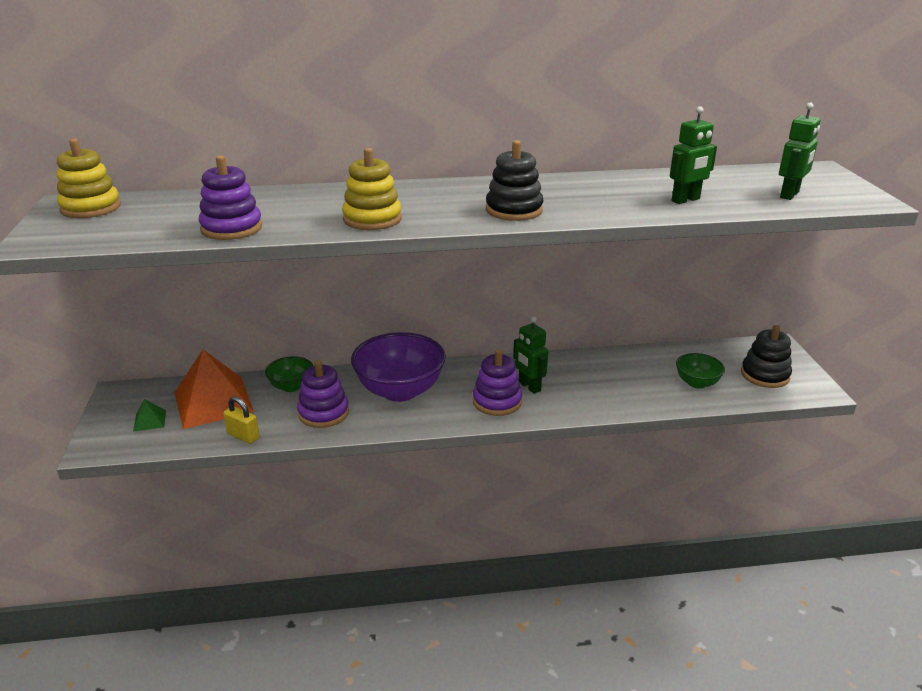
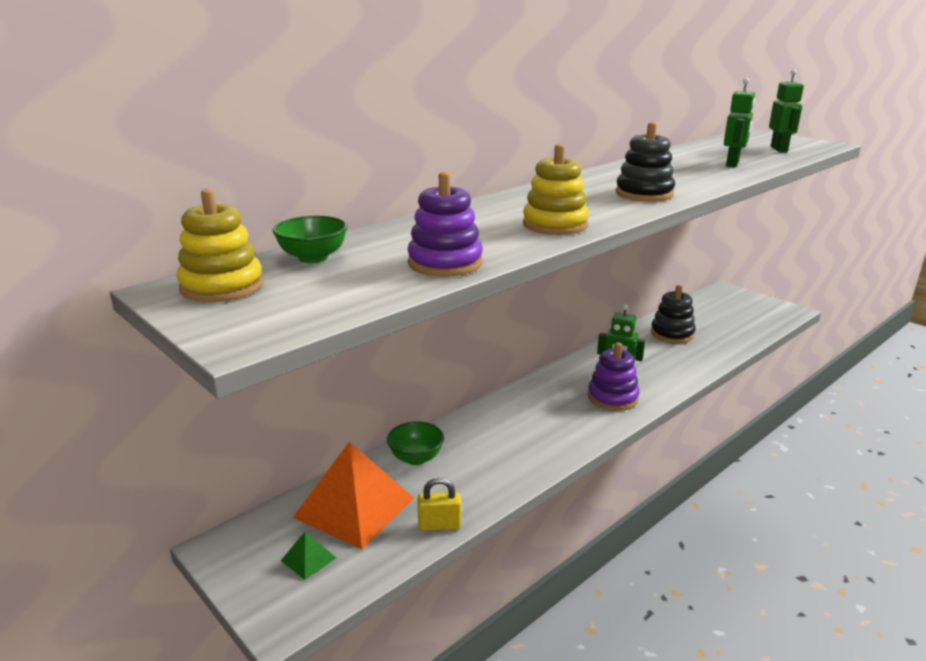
camera: 35 degrees left, 5 degrees down
(323, 413) = (485, 468): purple stacking toy -> none
(400, 391) = (522, 421): purple bowl -> none
(697, 383) = (719, 331): green bowl -> green bowl (313, 258)
(765, 375) = (748, 311): black stacking toy -> black stacking toy (672, 334)

